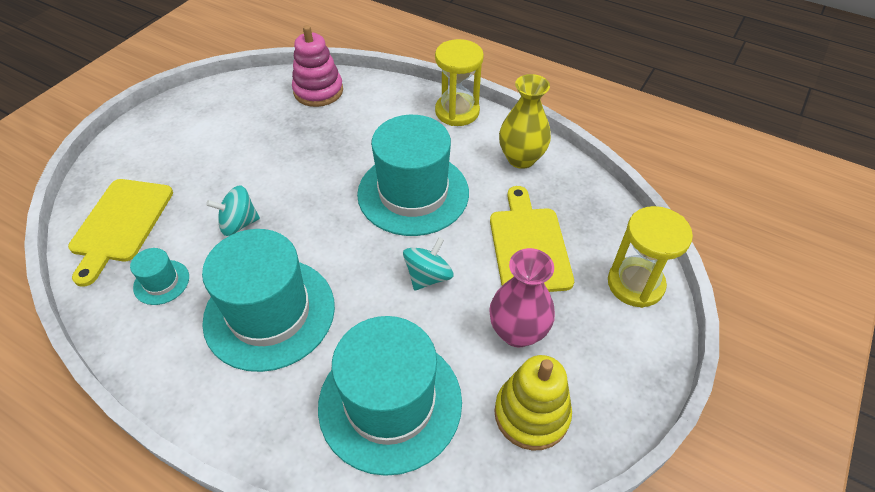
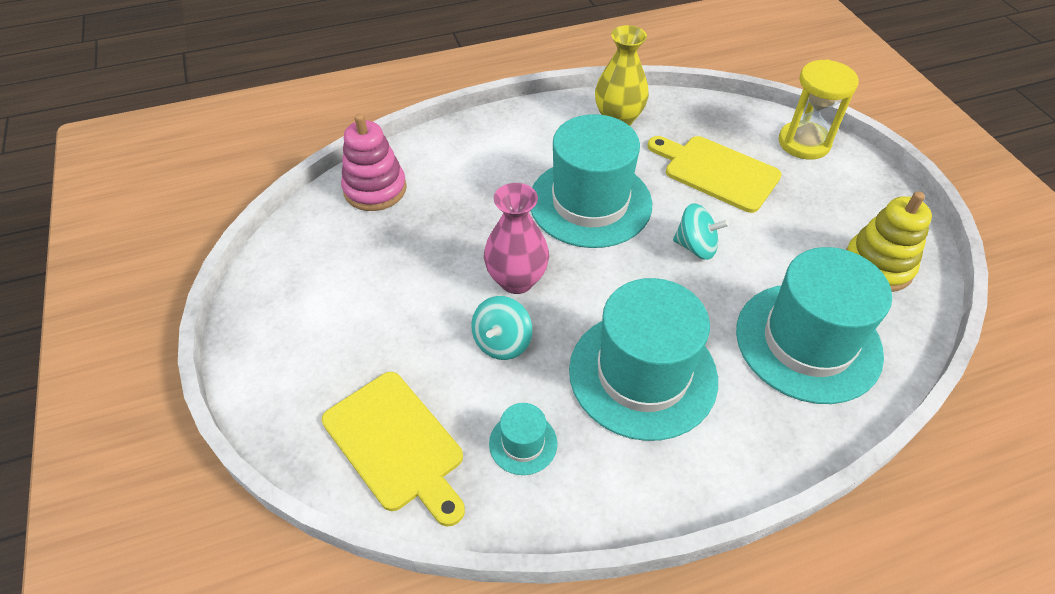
camera: 50 degrees left, 0 degrees up
(428, 276) = (695, 246): turquoise spinning top -> turquoise spinning top turned 120 degrees clockwise
(457, 112) = (518, 120): yellow hourglass -> none
(517, 332) = (797, 229): pink vase -> pink vase (516, 280)

